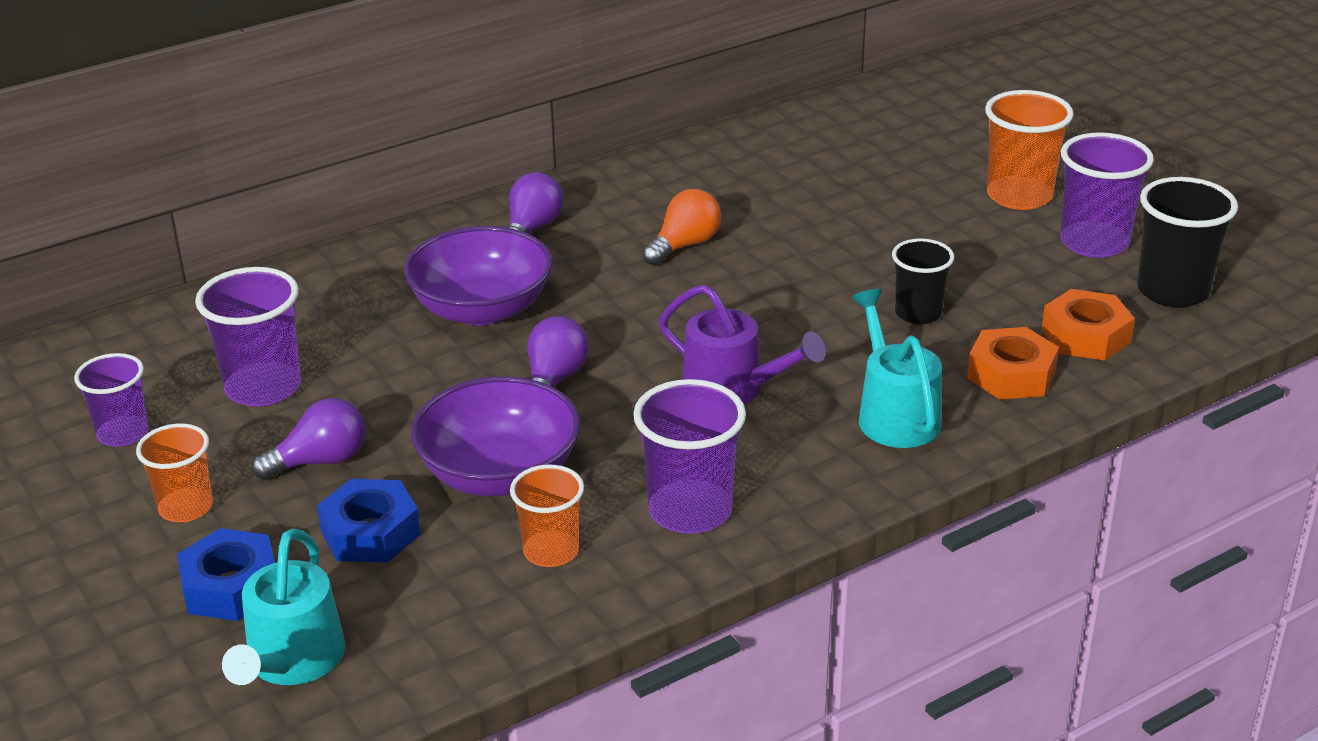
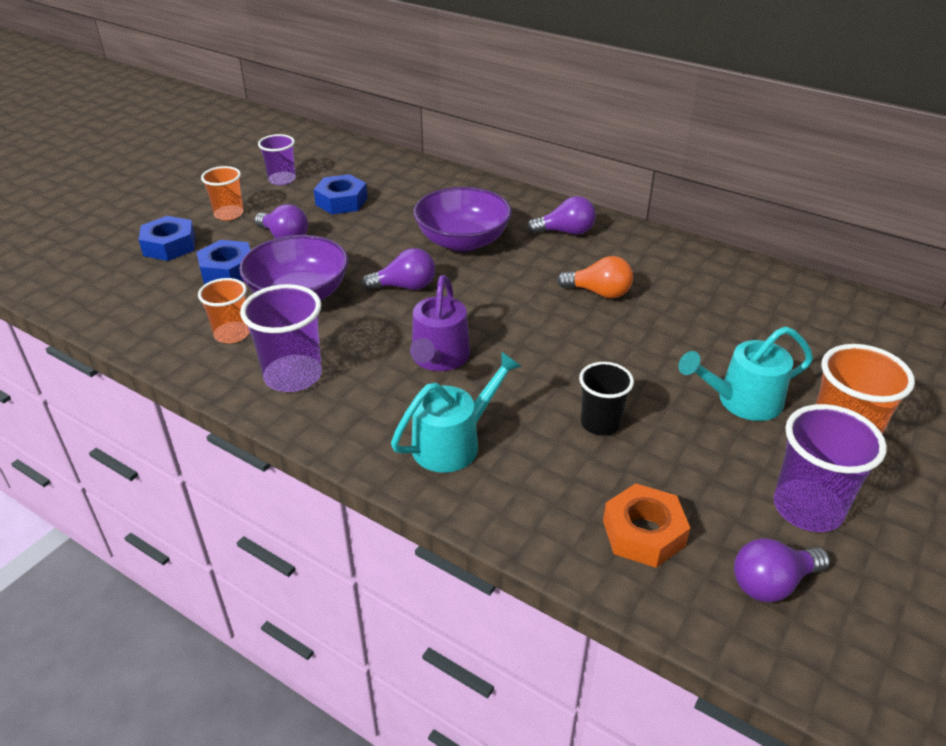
camera: 65 degrees right, 5 degrees up
(263, 387) = (341, 201): purple cup -> blue nut
(292, 662) = (114, 281): turquoise watering can -> turquoise watering can (742, 401)
(1011, 374) = (550, 497): orange nut -> none
(1172, 291) = (772, 583): black cup -> purple light bulb

